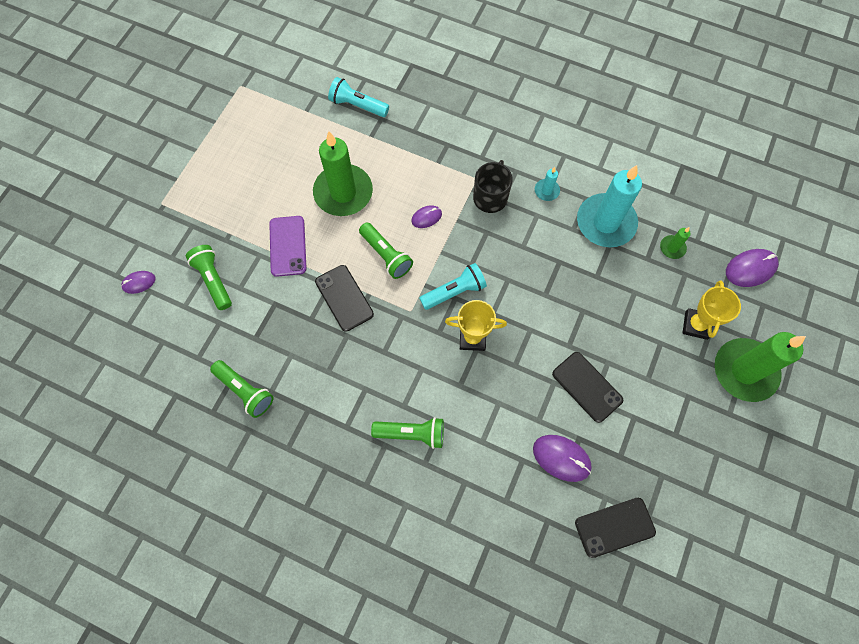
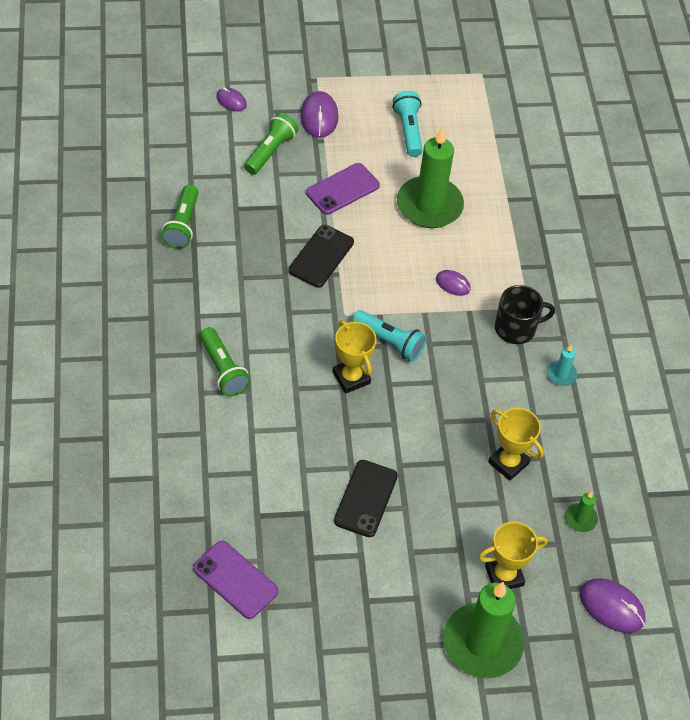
camera: 55 degrees right, 15 degrees down
(357, 105) = (533, 173): turquoise flashlight -> turquoise flashlight (408, 130)
(386, 255) = (388, 269): green flashlight -> none
(561, 458) = (277, 505): purple mouse -> purple mouse (319, 117)
(603, 269) = (508, 463): none -> yellow trophy
(605, 222) = (564, 443): turquoise candle -> none
(614, 527) = (235, 580): black phone -> purple phone

